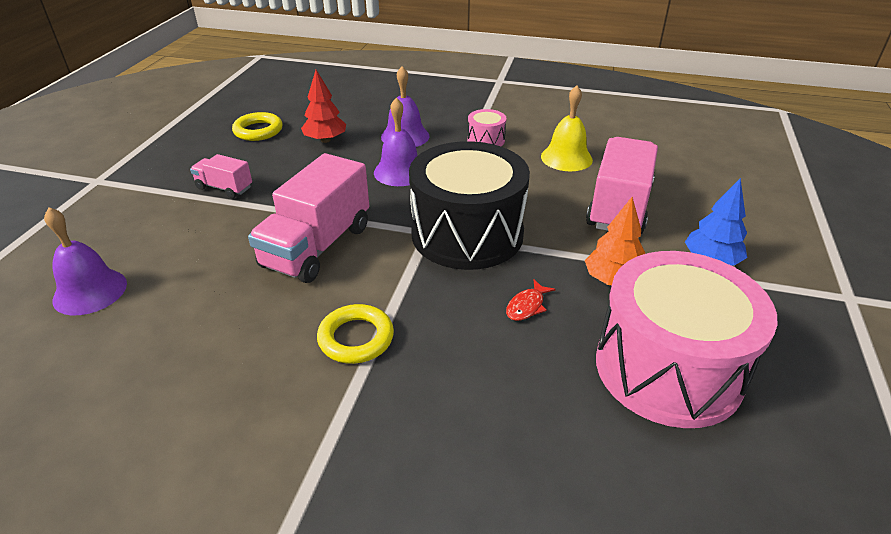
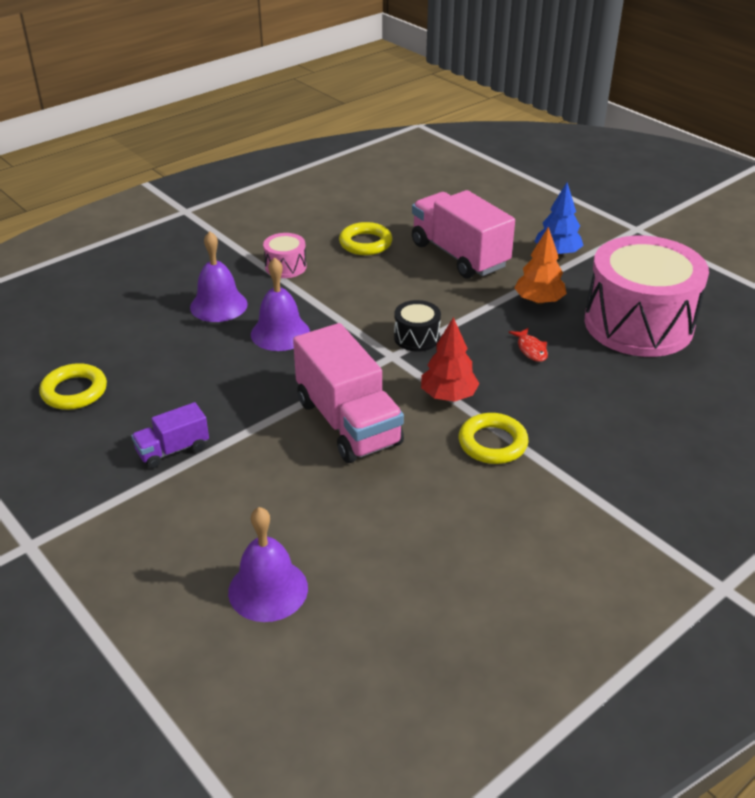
camera: 55 degrees left, 0 degrees up
(224, 188) = (173, 450): pink truck -> purple truck
(325, 140) = (159, 354): red tree -> red tree (448, 396)
(467, 234) = (416, 337): black drum -> black drum, size x0.42
(566, 158) = (365, 243): yellow bell -> yellow ring

